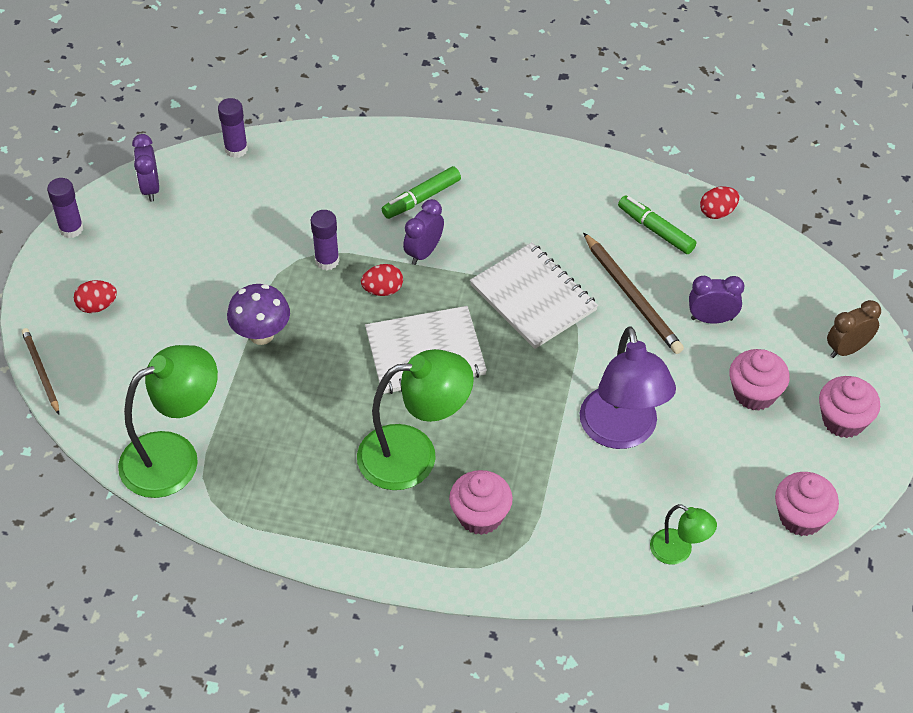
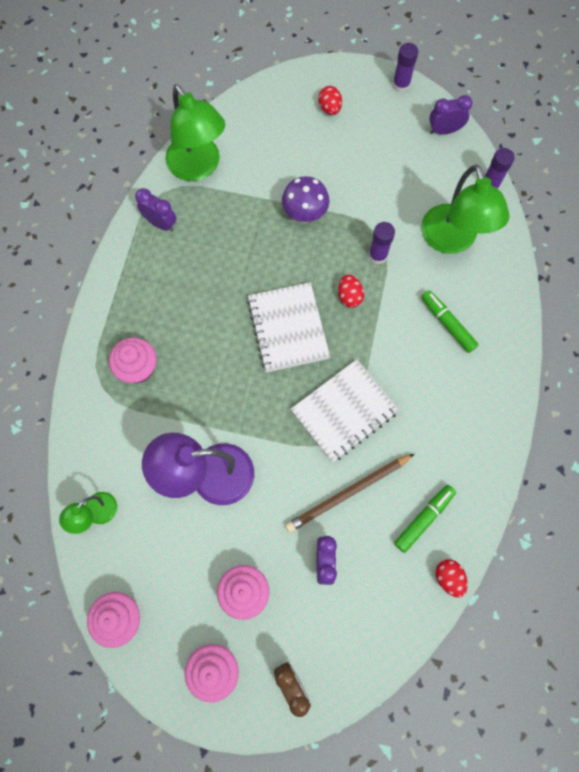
camera: 90 degrees right, 20 degrees up
(41, 371) = (272, 82): brown pencil -> none
(414, 455) = (194, 321): green lamp -> green lamp (452, 240)
(424, 252) = (389, 326): purple clock -> purple clock (160, 223)

